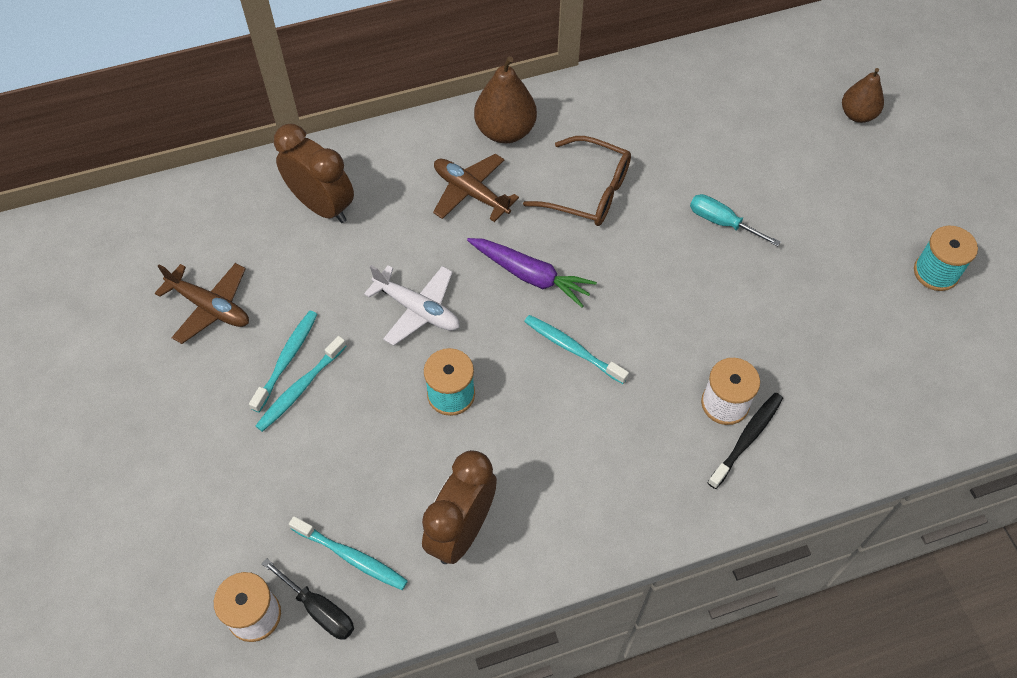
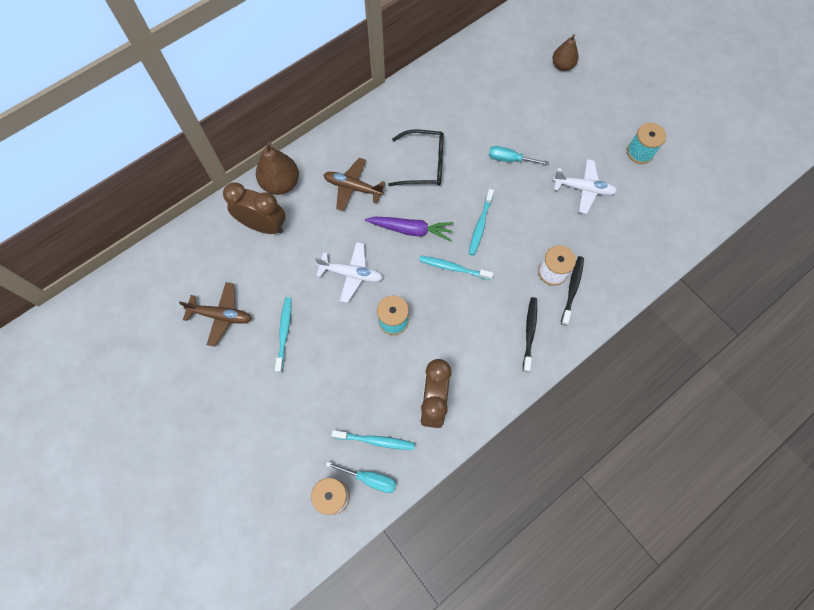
camera: 20 degrees left, 10 degrees up
(300, 389) = (300, 348): turquoise toothbrush -> turquoise toothbrush (480, 225)
(319, 609) = (370, 479): black screwdriver -> turquoise screwdriver
(505, 131) = (358, 140): brown pear -> brown pear (281, 183)
(588, 191) = (424, 164): brown glasses -> black glasses
(652, 480) = (529, 332): none -> black toothbrush
(822, 298) = (583, 189): none -> white plane

